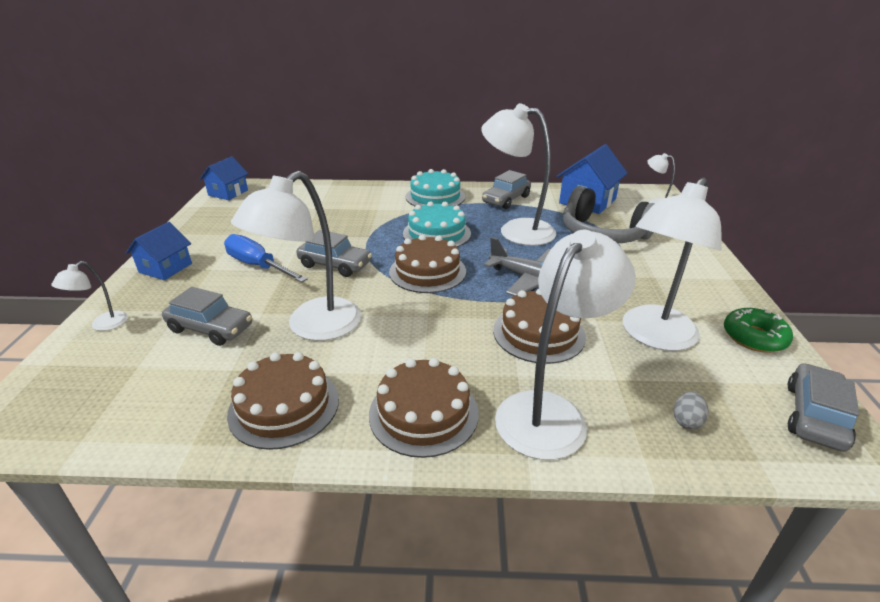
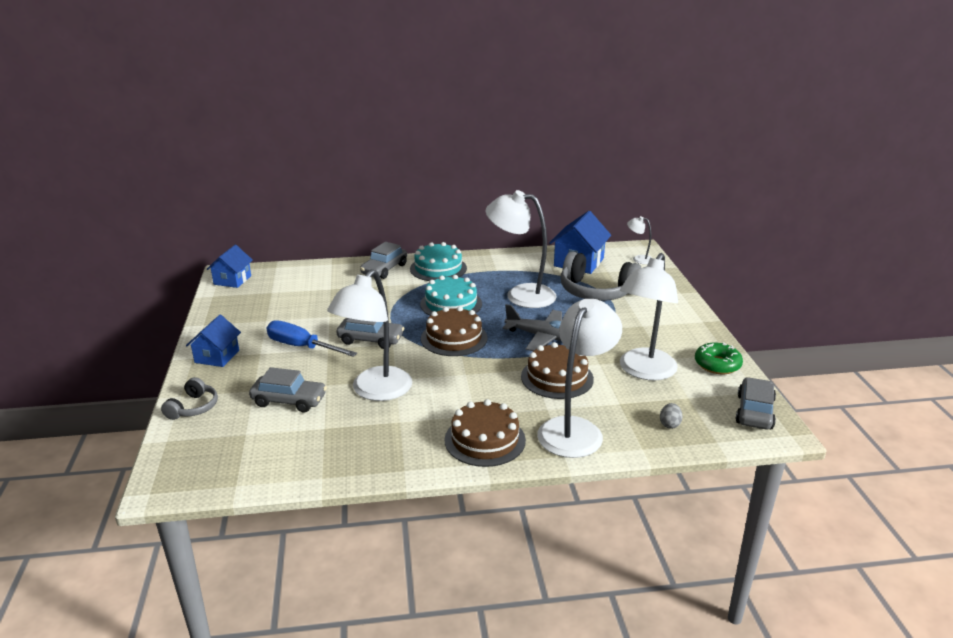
camera: 10 degrees left, 5 degrees down
(103, 325) = (193, 407): white lamp -> grey headphones
(284, 406) = (379, 447): brown cake -> none
(506, 199) = (505, 266): grey car -> grey car (384, 269)

